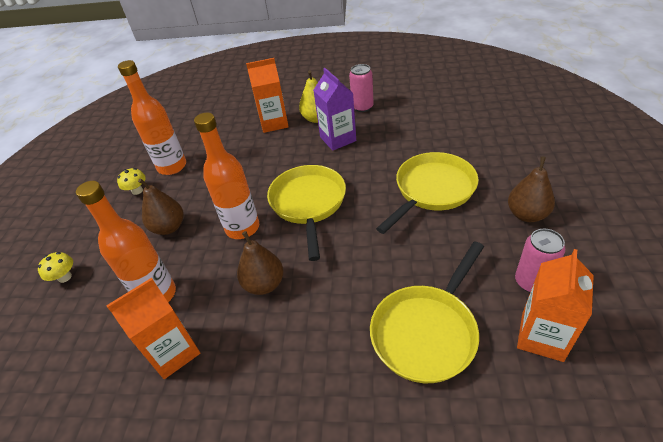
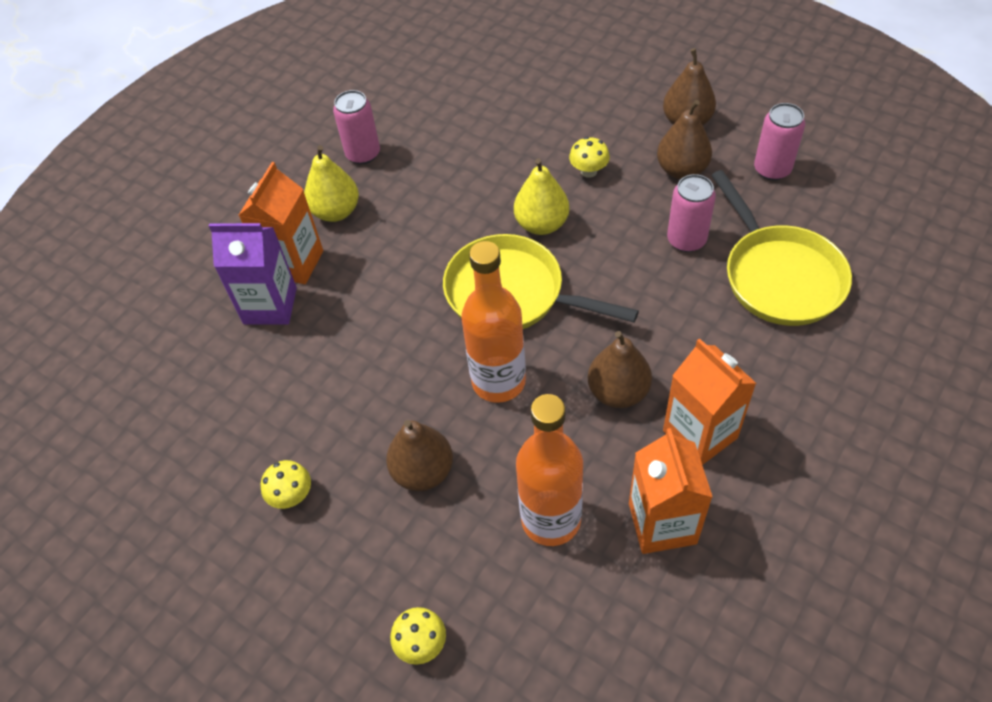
camera: 60 degrees left, 10 degrees up
(172, 166) = (274, 429): orange bottle -> none
(338, 139) = (408, 210): purple carton -> purple carton (270, 306)
(370, 191) = (541, 224): none -> yellow pear
(416, 263) = (686, 240): none -> pink can
(432, 190) = (588, 171): yellow pan -> yellow mushroom
(478, 232) = (681, 170): none -> brown pear
(542, 336) = (835, 199): orange carton -> orange carton (700, 434)

